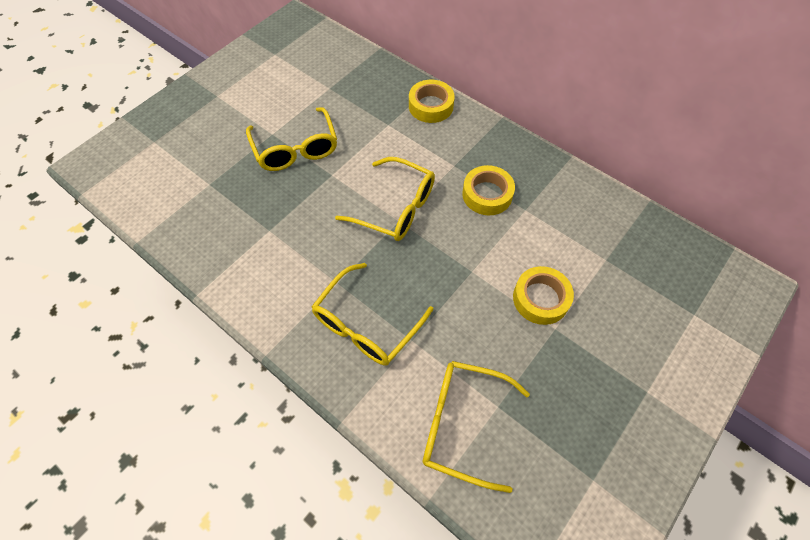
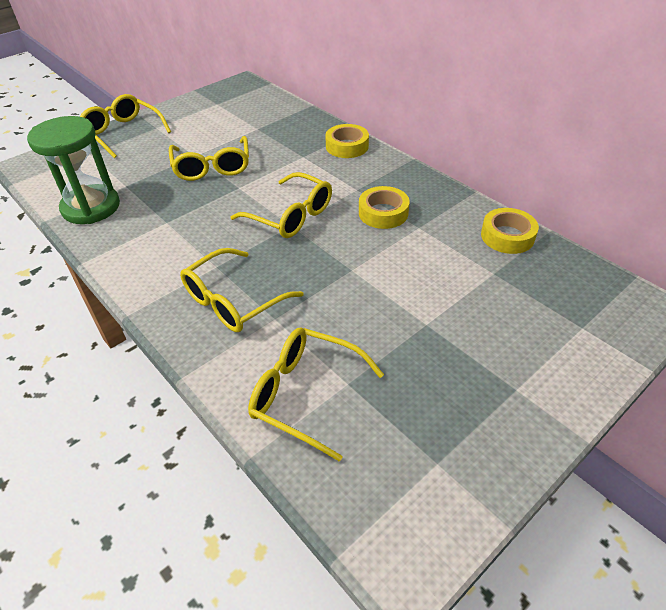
camera: 10 degrees right, 15 degrees down
(181, 107) = (123, 132): none -> yellow glasses
(181, 218) = (91, 207): none -> green hourglass
(540, 299) = (417, 298): yellow tape -> yellow tape (507, 236)

